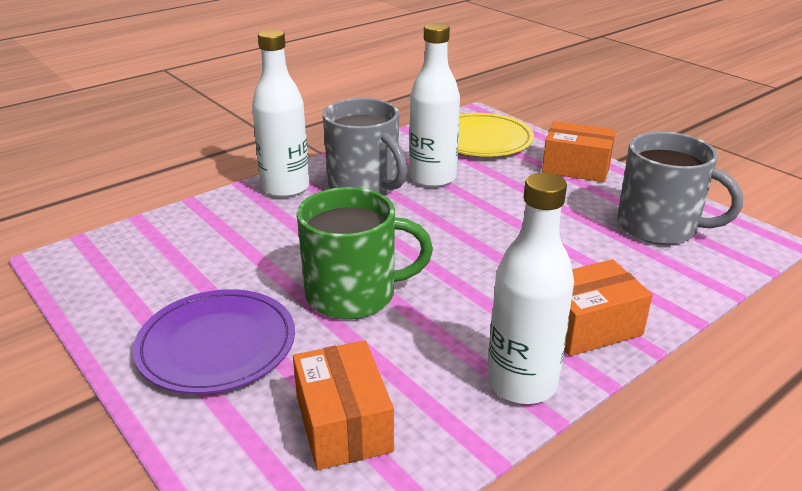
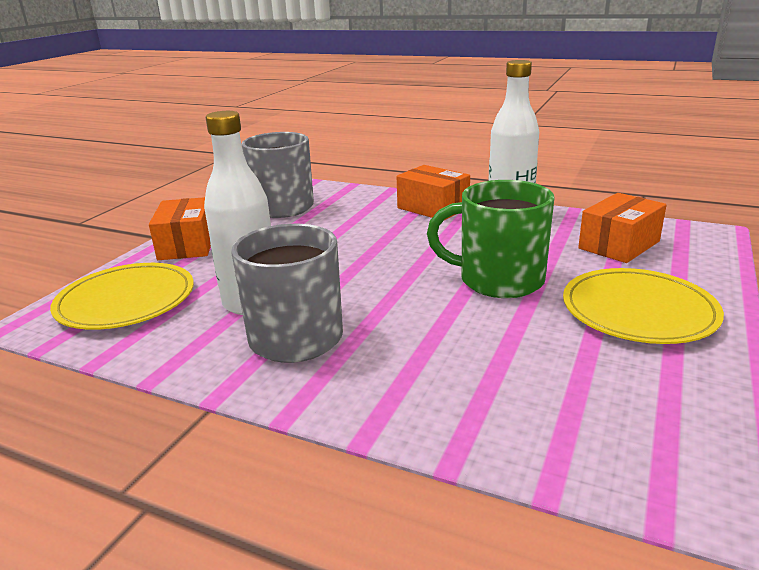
camera: 115 degrees left, 5 degrees down
(216, 345) = (638, 310): purple plate -> yellow plate
(285, 188) = (345, 391): white bottle -> none
(353, 294) = (499, 280): green mug -> green mug turned 45 degrees counterclockwise

